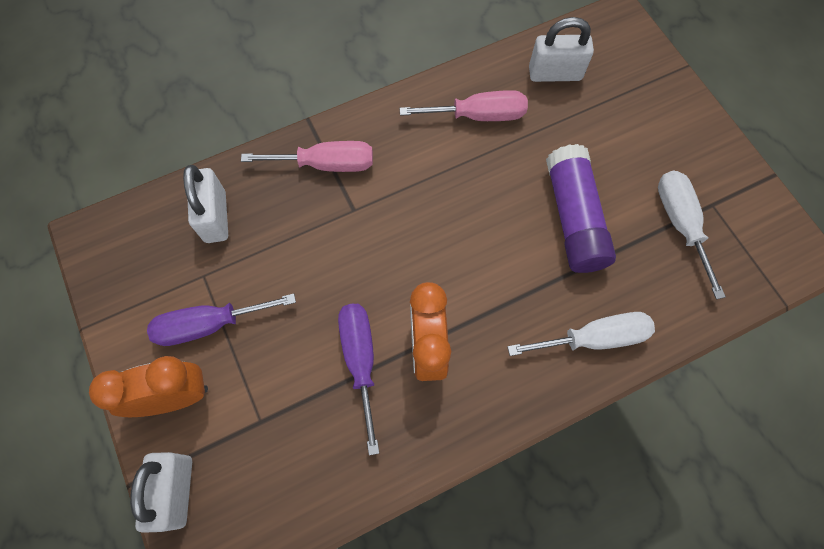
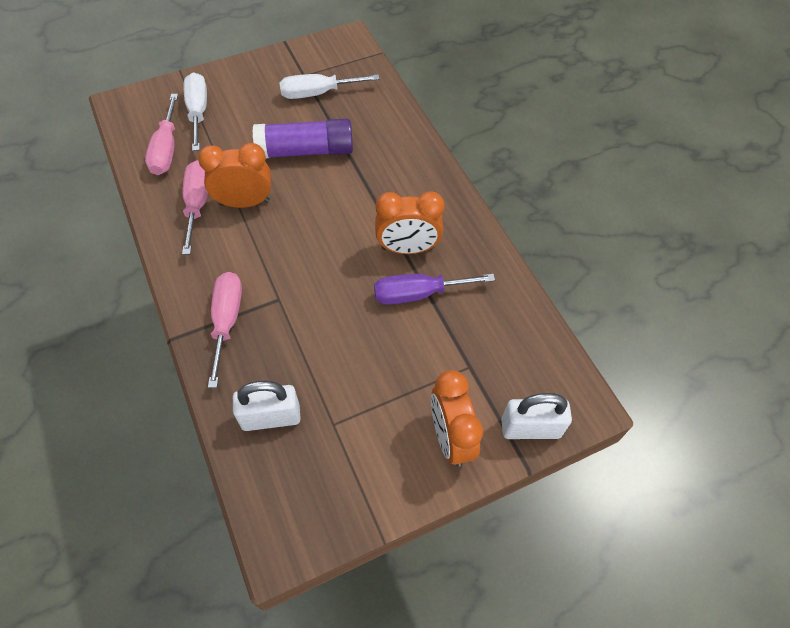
camera: 90 degrees left, 10 degrees down
(209, 325) = (383, 414): purple screwdriver -> none
(484, 161) = (244, 202): none -> orange clock
(555, 73) = (166, 150): white padlock -> pink screwdriver
(594, 338) = (402, 149): white screwdriver -> white screwdriver (198, 112)

